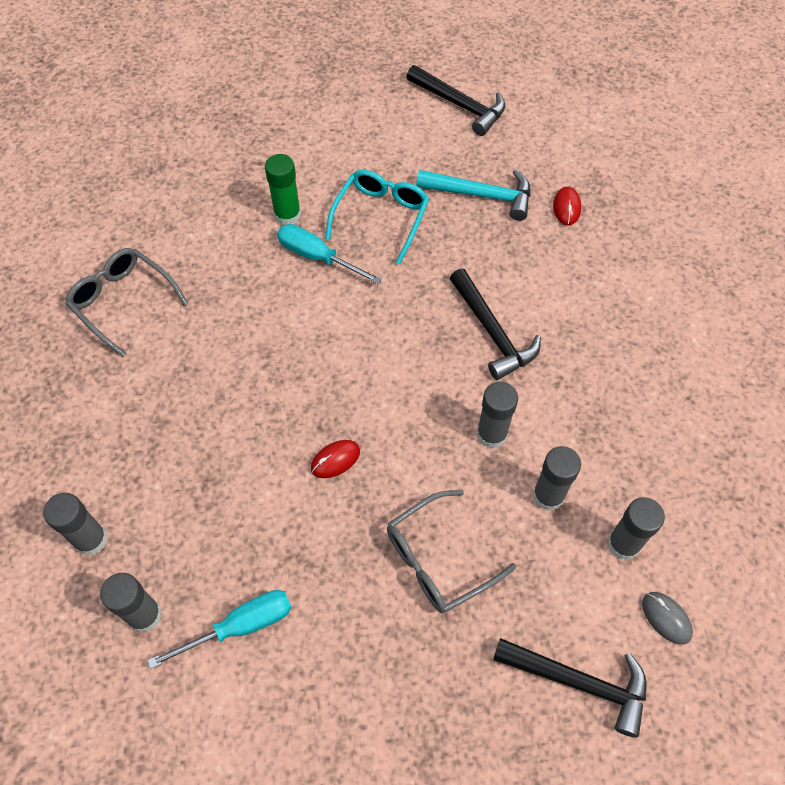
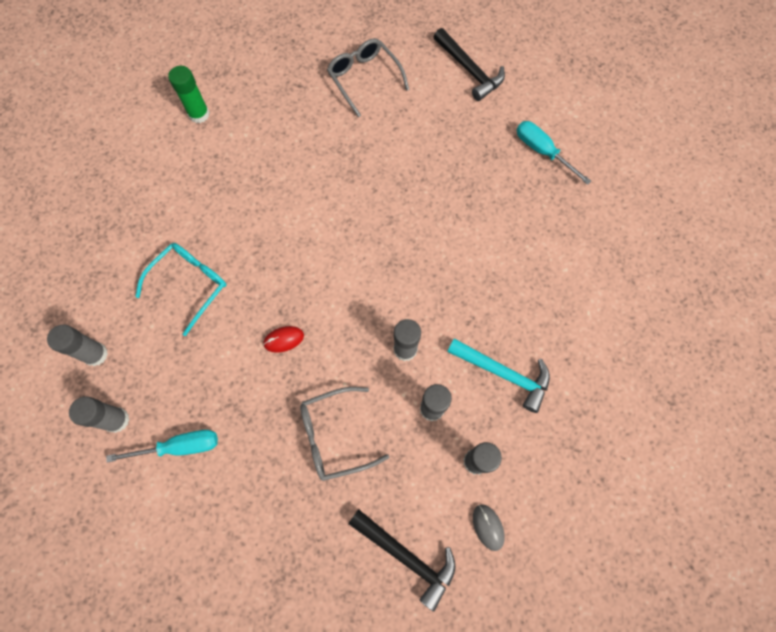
camera: 15 degrees right, 10 degrees up
(123, 302) = (167, 176): grey glasses -> grey glasses (364, 79)
(287, 215) = (307, 134): green glue stick -> green glue stick (199, 114)
(317, 257) = (319, 174): turquoise screwdriver -> turquoise screwdriver (542, 151)
(381, 217) = (377, 152): turquoise glasses -> turquoise glasses (190, 285)
(481, 195) = (461, 151): turquoise hammer -> turquoise hammer (503, 373)
(492, 332) = (432, 267): black hammer -> none
(566, 207) = (525, 178): red mouse -> none

